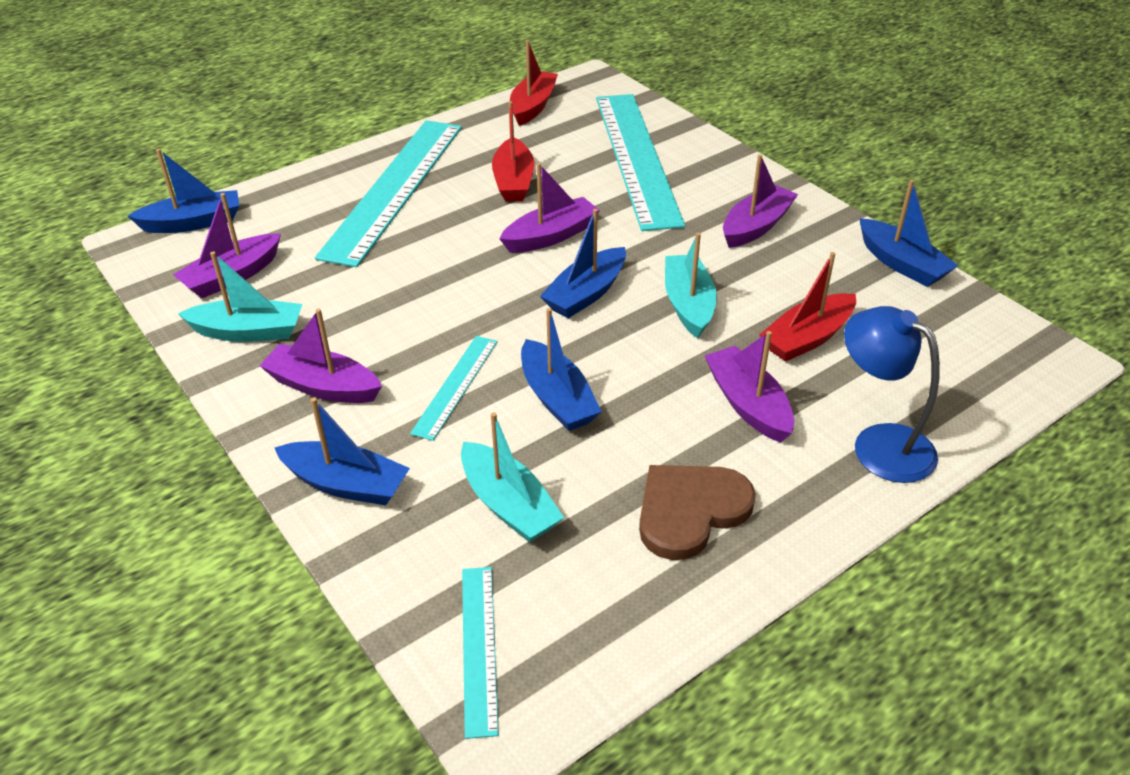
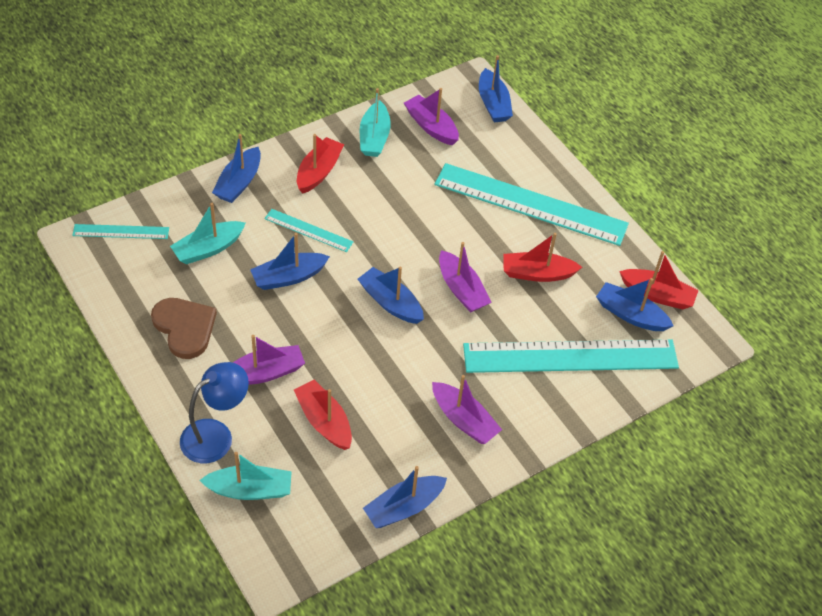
camera: 90 degrees right, 10 degrees up
(323, 386) = (319, 172): purple boat -> red boat
(565, 122) = (630, 315): none -> blue boat
(688, 304) = (371, 359): turquoise boat -> turquoise boat (249, 490)

